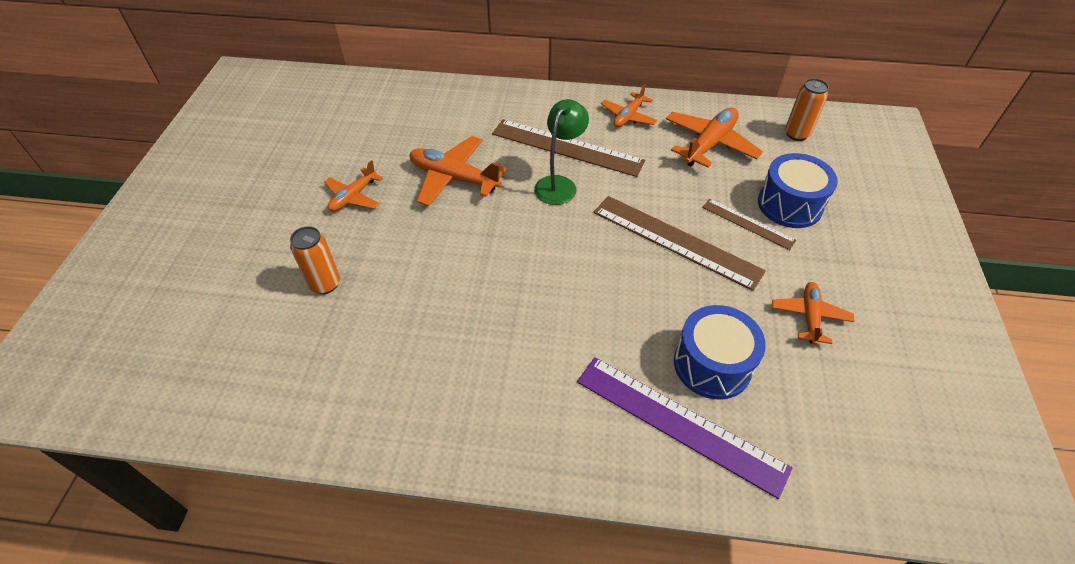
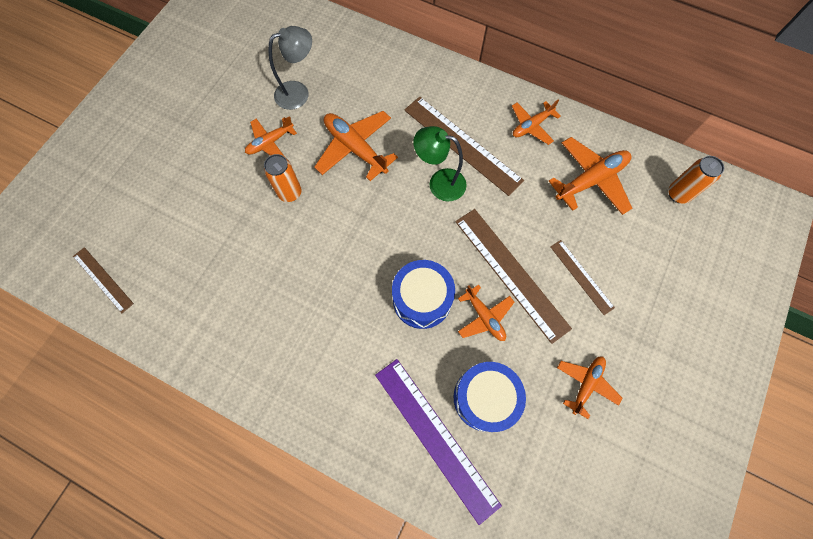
camera: 20 degrees right, 20 degrees up
(182, 389) = (103, 279): none -> brown ruler
(325, 284) = (223, 221): orange can -> orange can (290, 193)
(369, 146) = (299, 92): none -> grey lamp
(559, 184) = (439, 182): green lamp -> green lamp turned 120 degrees counterclockwise
(669, 288) = (484, 317): none -> orange plane
(789, 205) = (629, 269): blue drum -> blue drum (422, 299)

